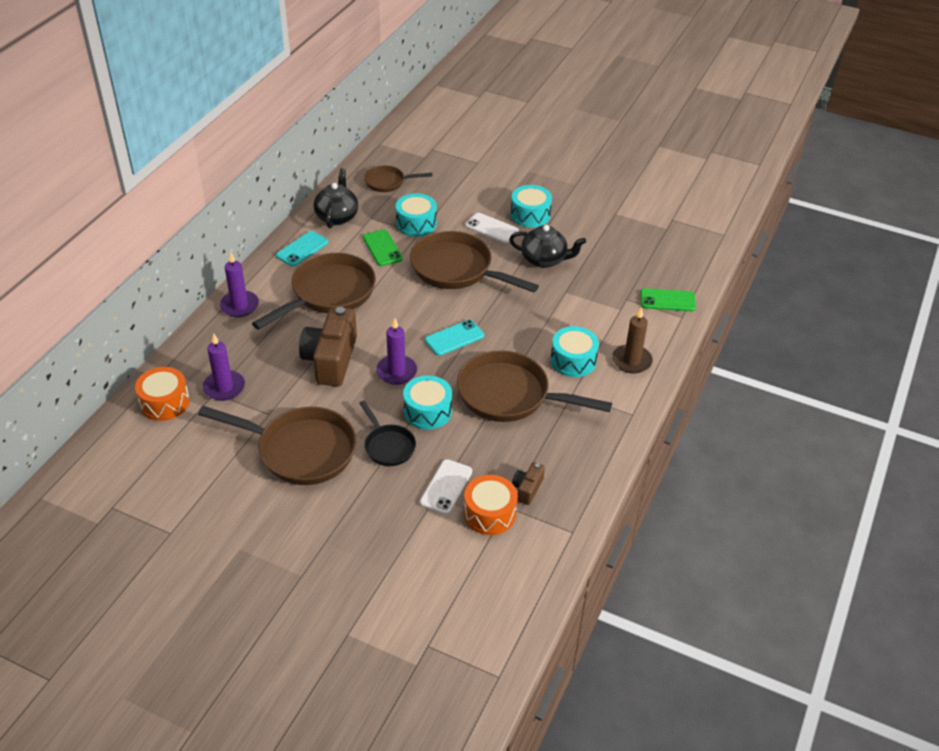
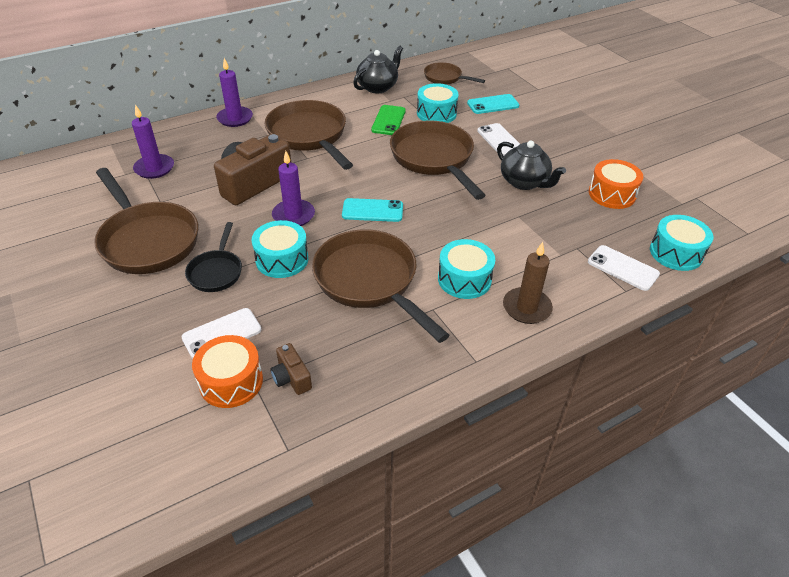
camera: 35 degrees right, 0 degrees up
(165, 402) = (104, 160): orange drum -> orange drum (612, 194)
(302, 249) = (326, 99): turquoise phone -> turquoise phone (493, 104)
(329, 293) = (309, 136): brown pan -> brown pan turned 105 degrees counterclockwise
(527, 489) = (291, 378): brown camera -> brown camera turned 90 degrees counterclockwise
(530, 215) = (547, 142): turquoise drum -> turquoise drum (676, 253)
(667, 300) = (622, 268): green phone -> white phone

